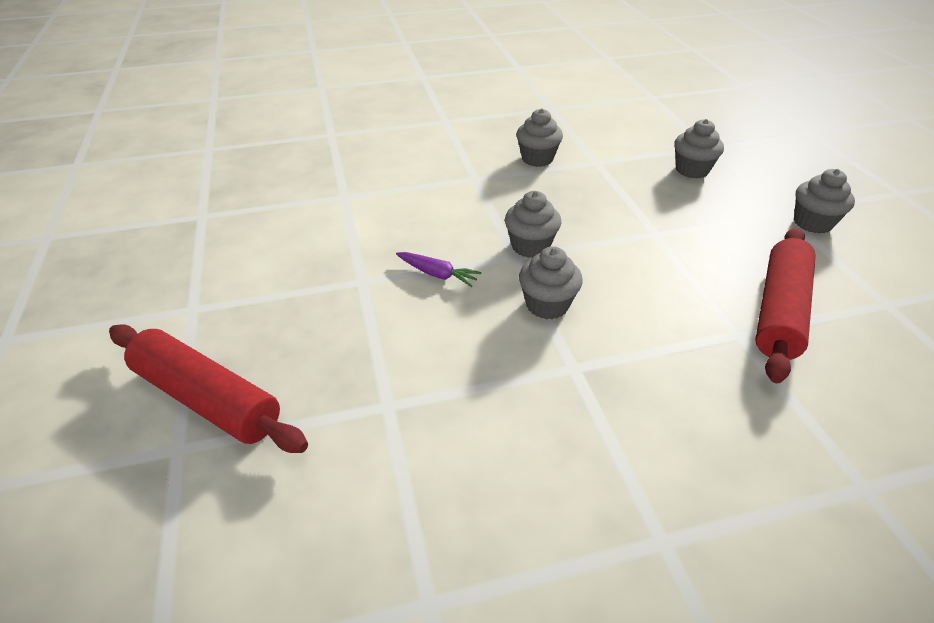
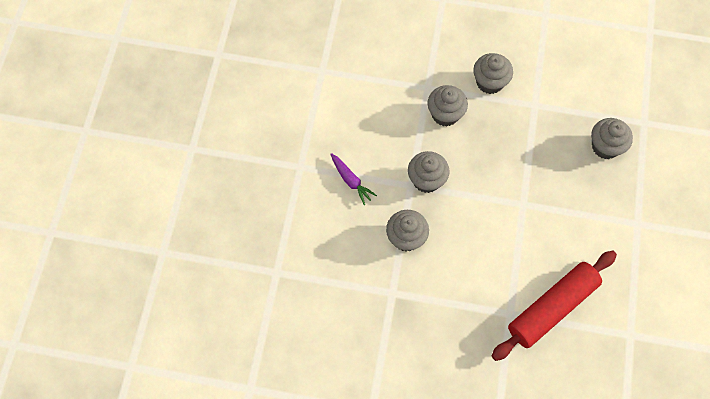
camera: 25 degrees right, 25 degrees up
(207, 399) = (184, 225): red rolling pin -> none
(812, 223) = (649, 243): grey cupcake -> grey cupcake (445, 114)

